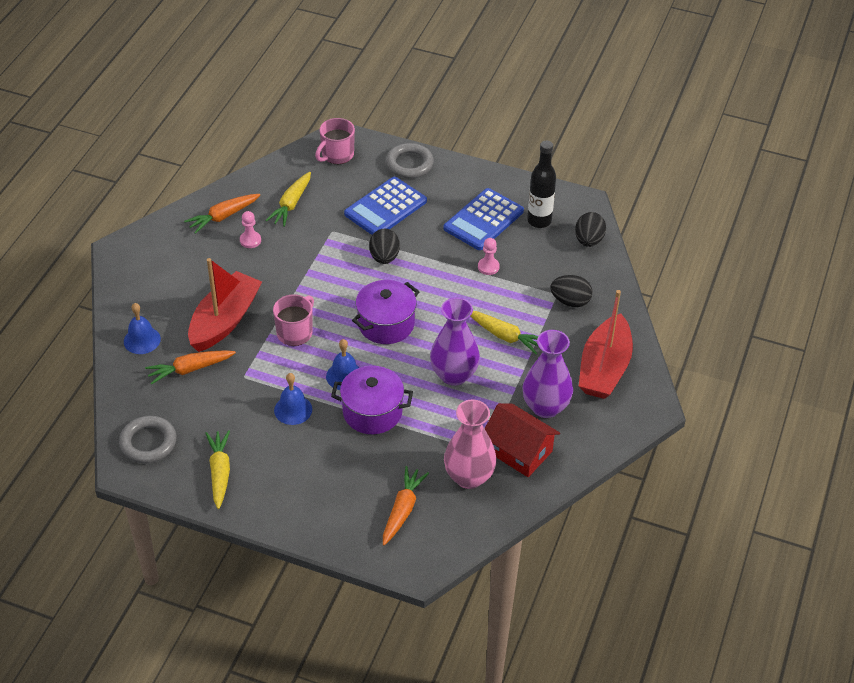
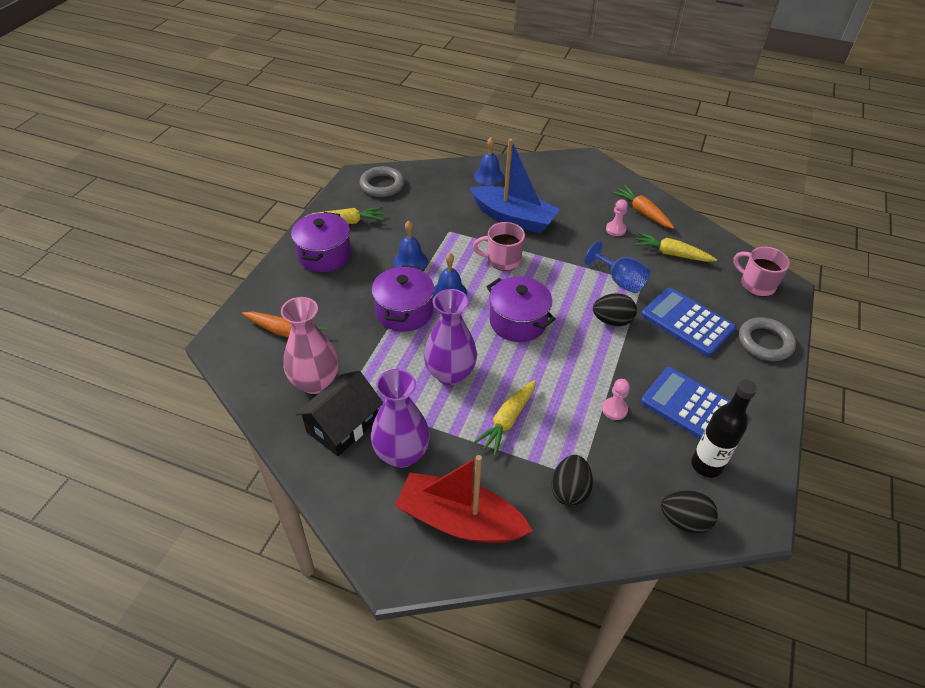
camera: 90 degrees right, 0 degrees up
(190, 369) = (457, 202): orange carrot -> none
(225, 321) = (513, 218): red boat -> blue boat
(280, 489) = (324, 255): none -> purple pot
(295, 332) = (502, 260): pink mug -> pink mug turned 150 degrees clockwise
(330, 246) = (620, 281): none -> blue goblet
(518, 451) = (342, 425): red house -> black house

